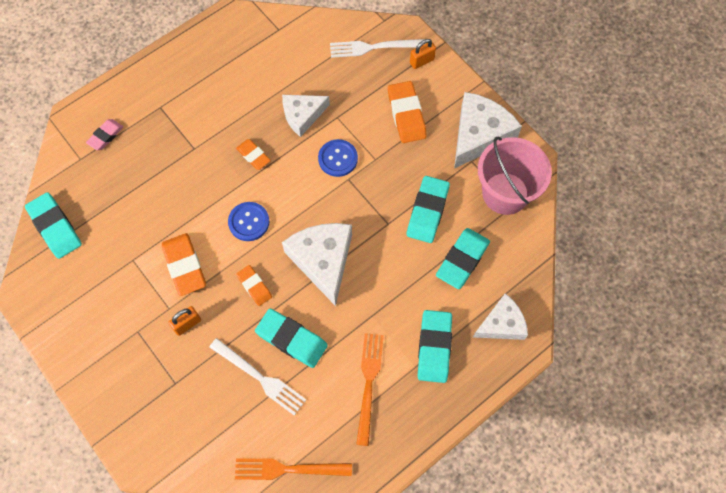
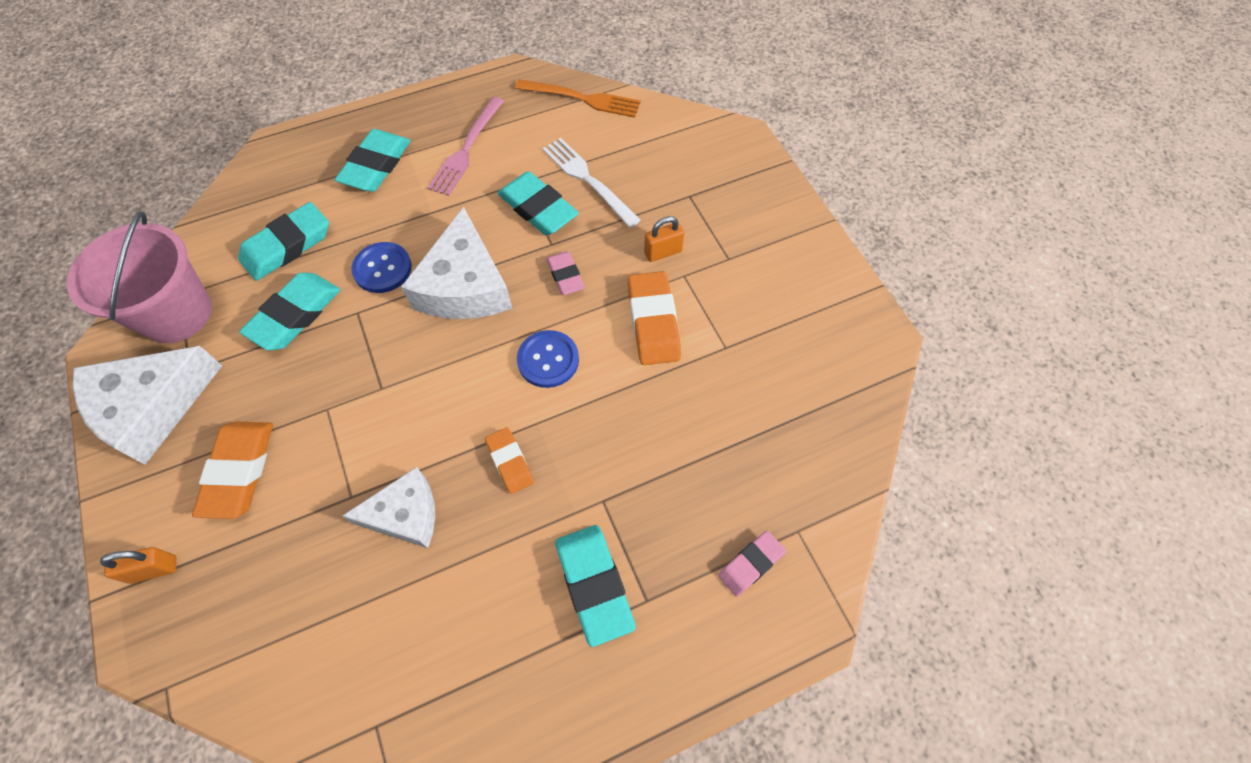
camera: 165 degrees left, 5 degrees down
(55, 227) = (839, 421): turquoise eraser -> turquoise eraser (594, 584)
(254, 286) = (565, 275): orange eraser -> pink eraser
(338, 159) = (382, 423): blue button -> blue button (382, 269)
(369, 382) = (466, 150): orange fork -> pink fork
(372, 48) = (222, 626): white fork -> none
(501, 324) = (286, 171): white cheese -> none

